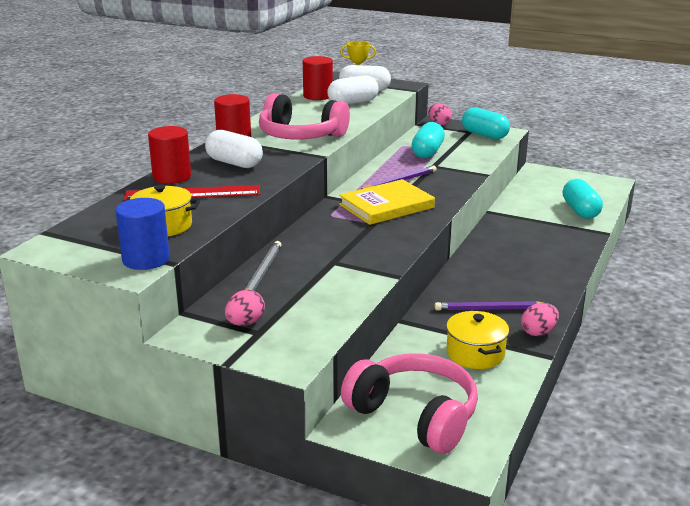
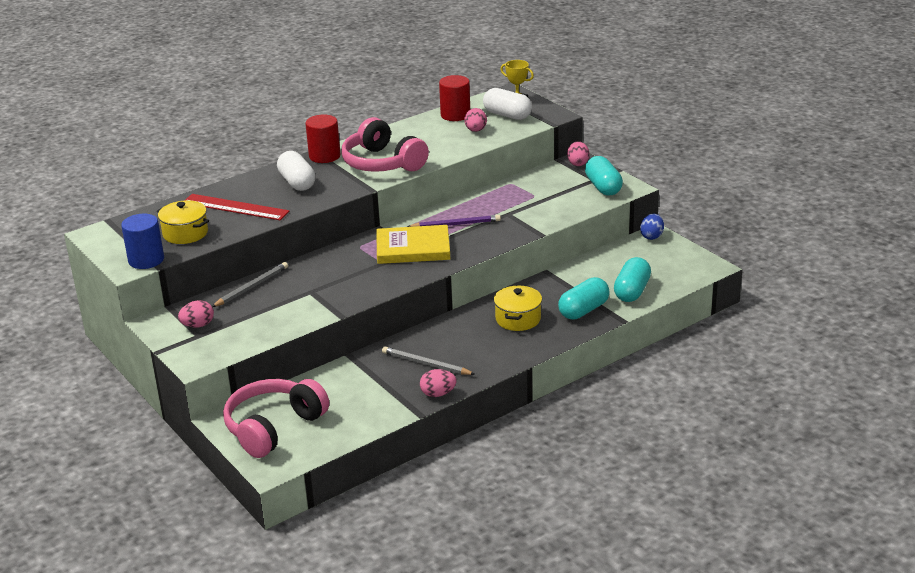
camera: 30 degrees right, 5 degrees up
(172, 177) = (238, 186): red cylinder -> none
(353, 103) = (475, 130): white capsule -> pink egg
(414, 416) = (274, 427): pink headphones -> pink headphones turned 120 degrees counterclockwise
(427, 152) = (522, 196): turquoise capsule -> turquoise capsule (583, 310)
(475, 353) = (369, 396): yellow pot -> yellow pot (518, 319)
(490, 309) = (426, 364): purple pencil -> grey pencil
(537, 171) = (651, 236): none -> blue egg

